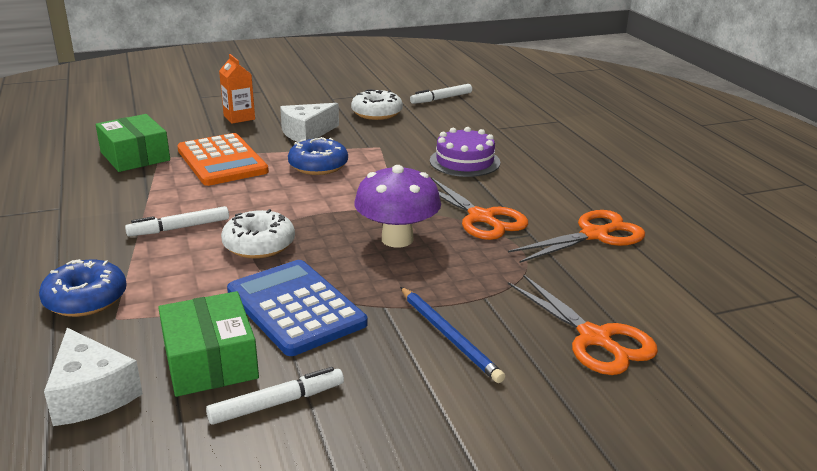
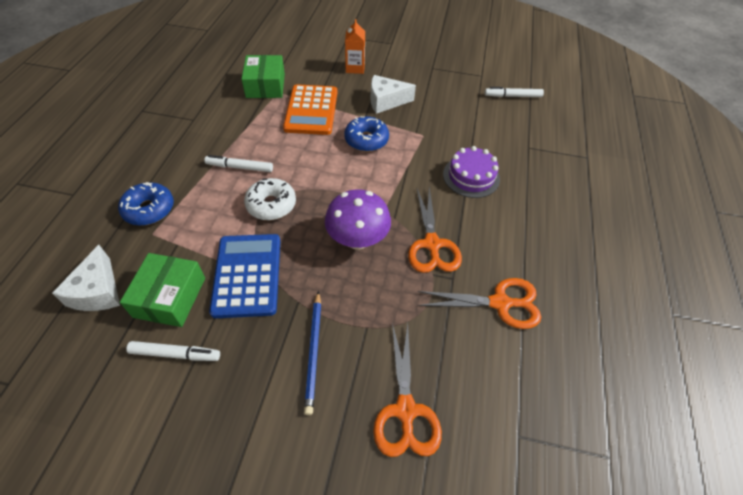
camera: 30 degrees right, 25 degrees up
(377, 113) = (451, 96): white donut -> none

